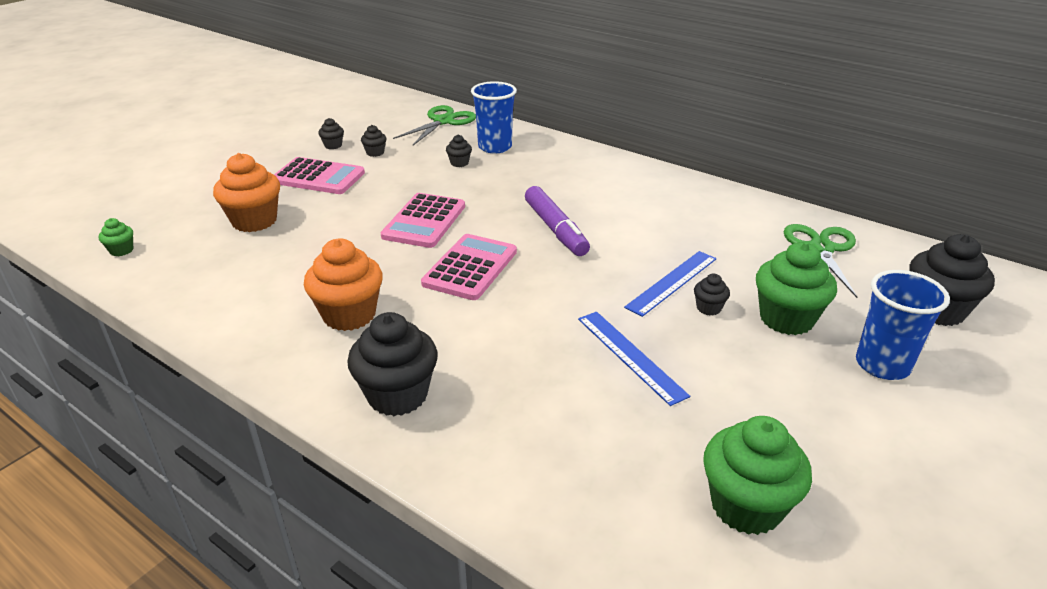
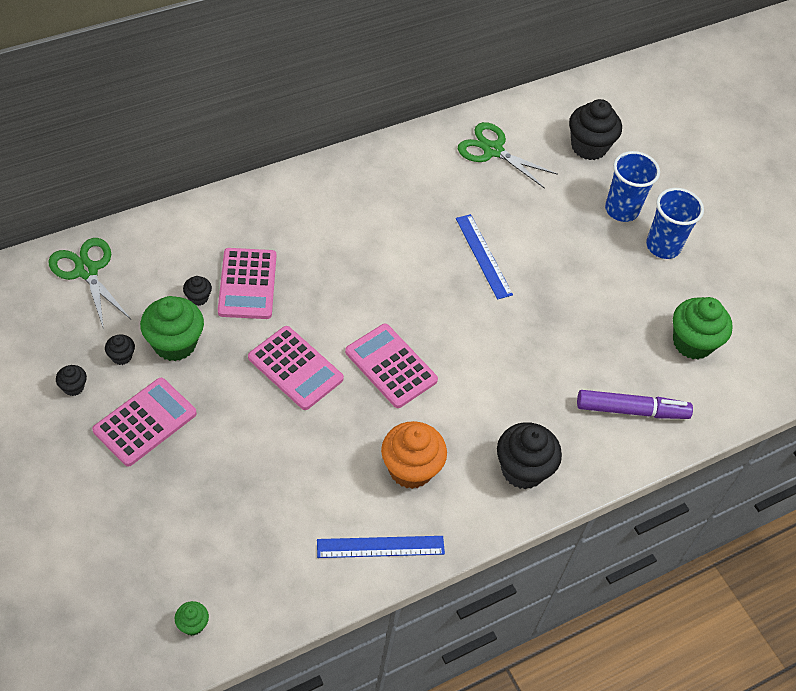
camera: 70 degrees left, 20 degrees up
(254, 221) = (205, 500): orange cupcake -> none
(494, 177) = (247, 284): none -> pink calculator
(495, 147) = (184, 256): blue cup -> blue cup (663, 246)
(555, 229) = (367, 285): purple marker -> purple marker (631, 410)
(630, 356) = (549, 324): blue ruler -> blue ruler (380, 547)
(708, 308) = (523, 254): black cupcake -> none
(786, 319) = (557, 223): green cupcake -> green cupcake (174, 344)

